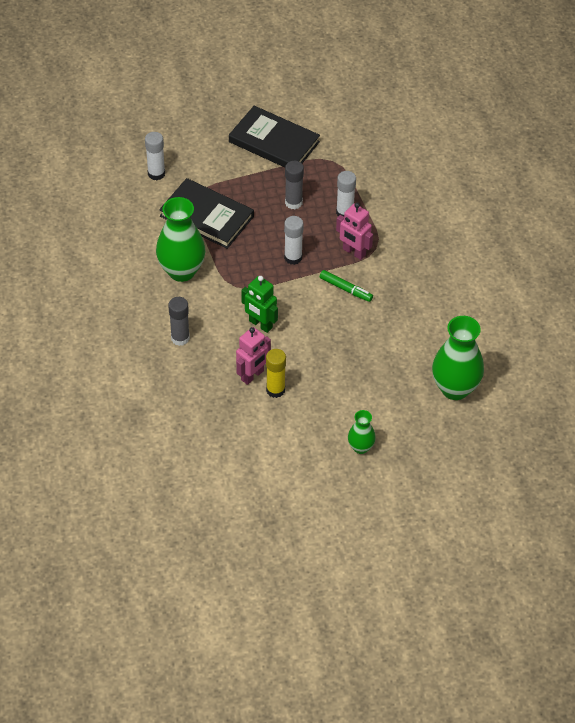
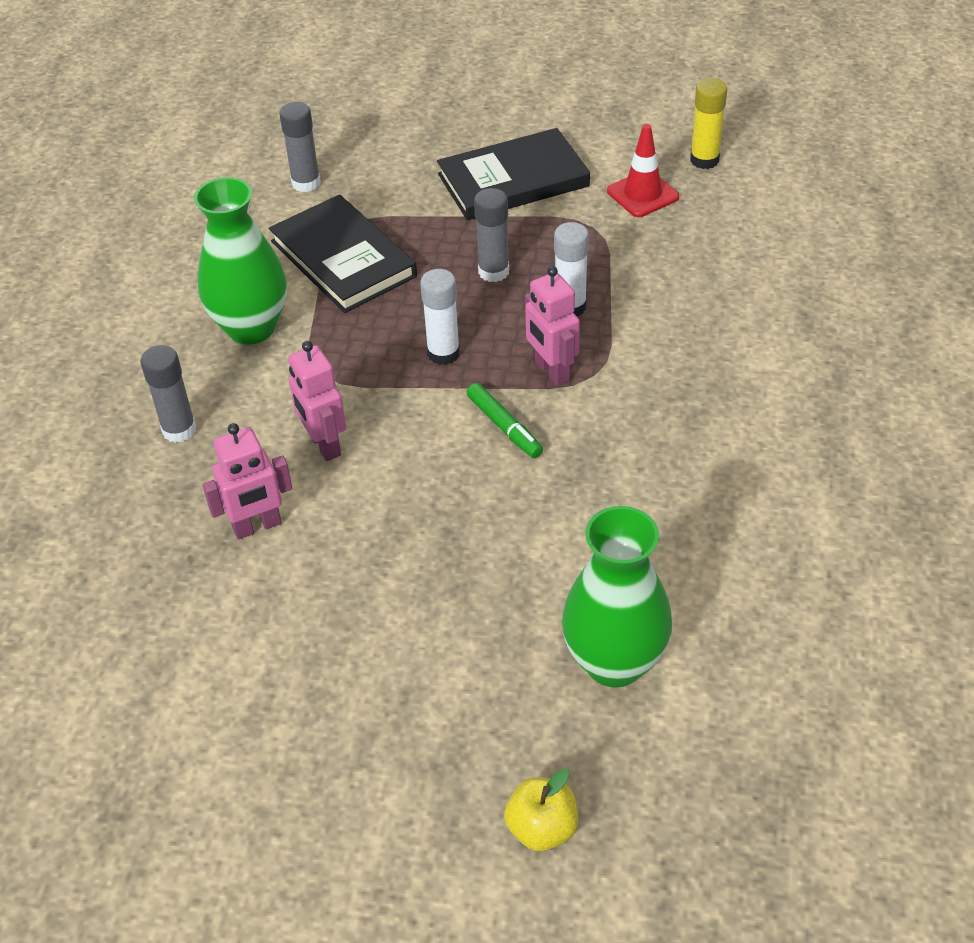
camera: 25 degrees right, 5 degrees down
(156, 173) = (306, 183): white glue stick -> grey glue stick
(260, 324) = (324, 445): green robot -> pink robot
(274, 142) = (513, 180): black book -> black book turned 75 degrees counterclockwise
(275, 390) = (281, 563): yellow glue stick -> yellow glue stick (704, 160)
(349, 133) = (642, 194): none -> red traffic cone
(360, 447) = (371, 721): green vase -> none
(458, 467) = (542, 828): none -> yellow apple

